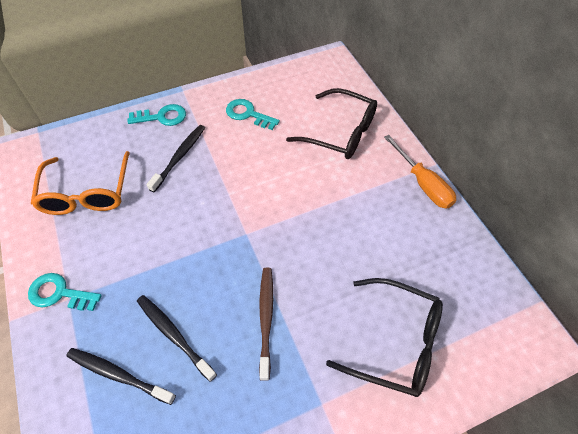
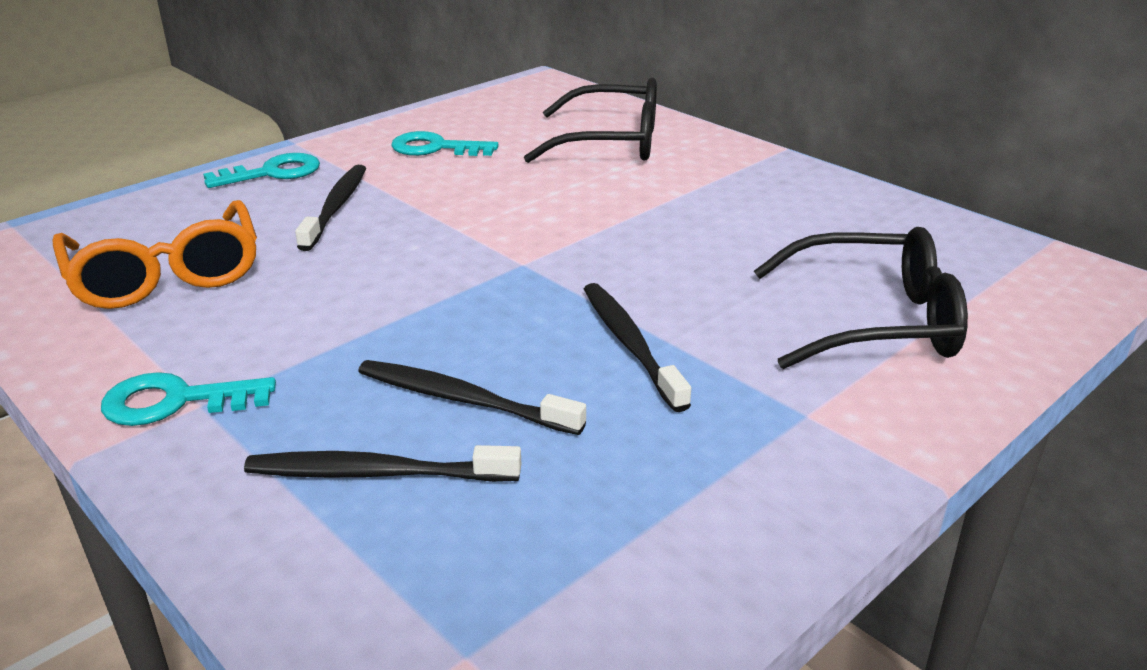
camera: 20 degrees left, 25 degrees down
(266, 319) = (630, 344): brown toothbrush -> black toothbrush
(423, 183) = (782, 167): orange screwdriver -> none

